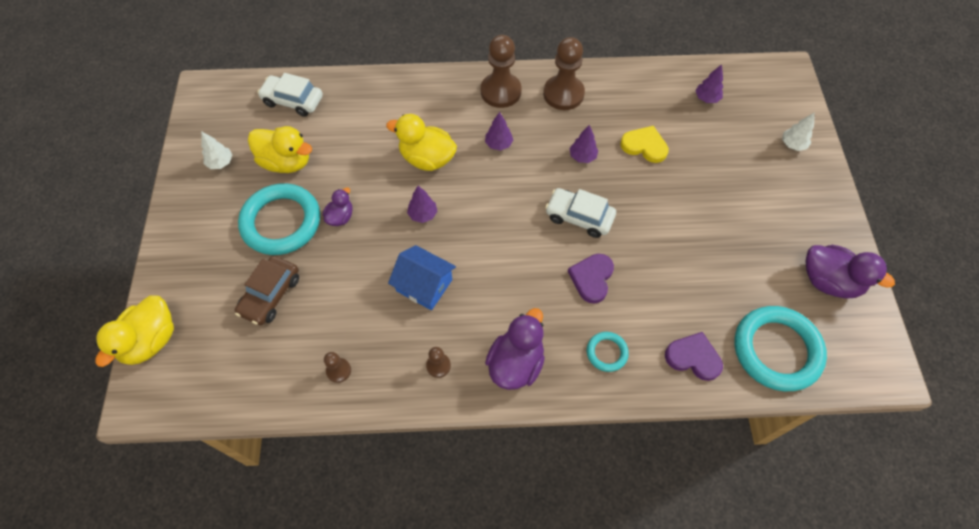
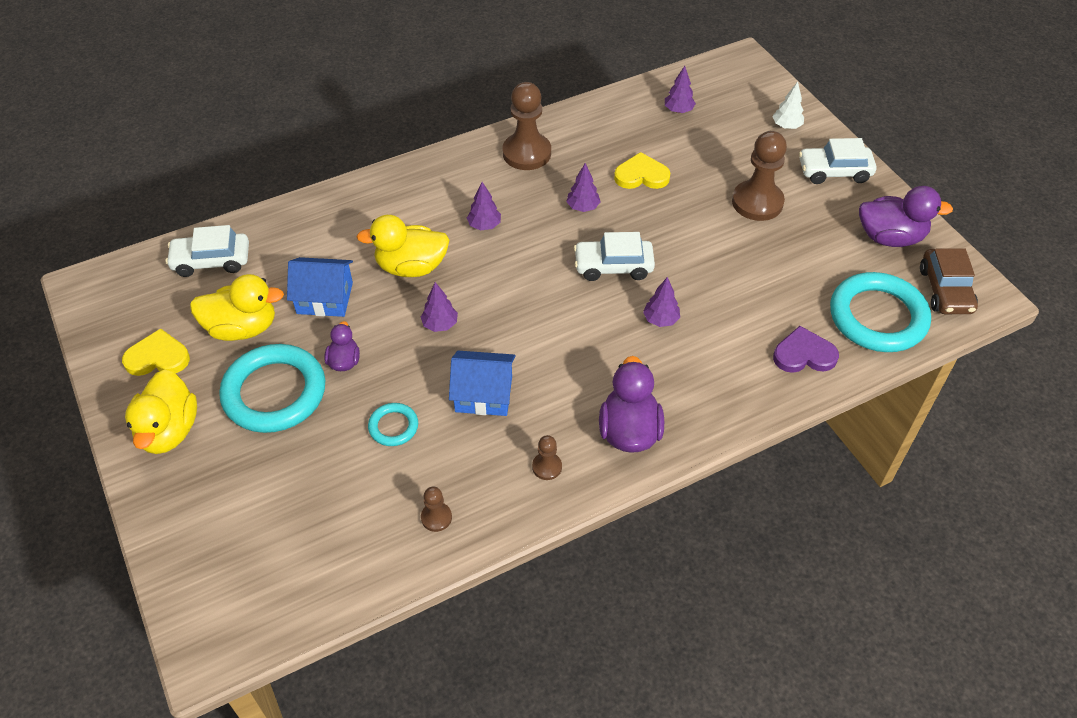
camera: 25 degrees left, 10 degrees down
(151, 341) = (182, 580): yellow duck -> yellow duck (169, 431)
(221, 163) = (158, 357): white tree -> yellow heart
(270, 295) = (307, 473): brown car -> brown car (945, 290)
(353, 160) = (324, 298): none -> blue house
(500, 91) = (456, 173): brown pawn -> brown pawn (757, 202)
(592, 278) = (660, 320): purple heart -> purple tree
(606, 352) = (716, 384): turquoise ring -> turquoise ring (393, 426)
(812, 202) = (834, 171): none -> white car

